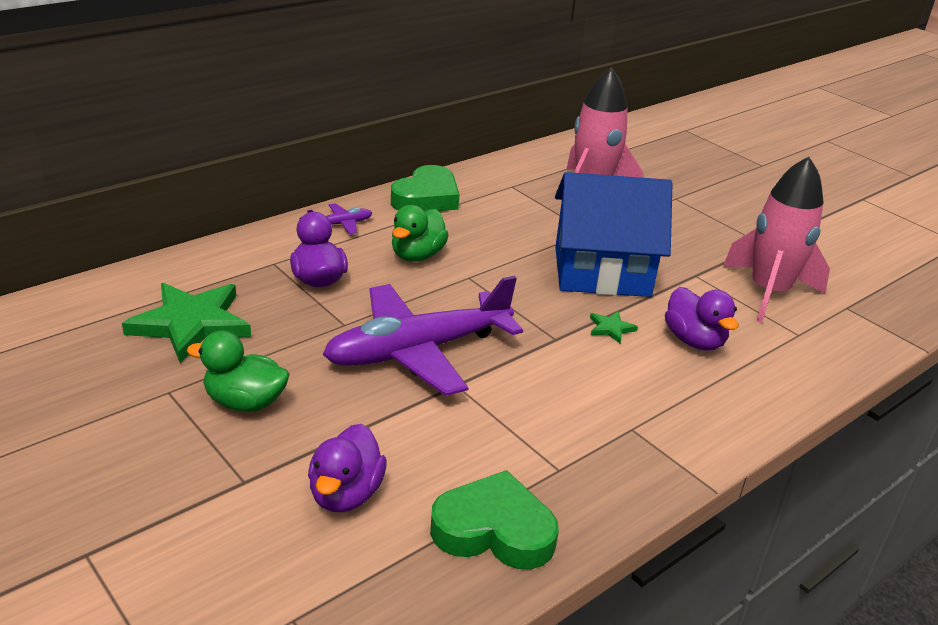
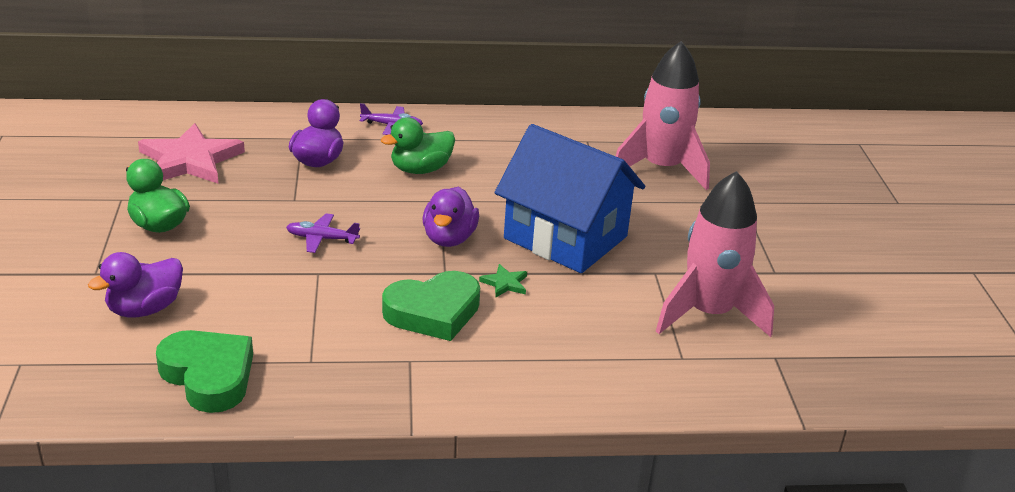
camera: 35 degrees right, 0 degrees up
(191, 324) = (190, 160): green star -> pink star
(418, 351) = (322, 239): purple plane -> purple plane, size x0.40
(426, 198) = (493, 127): green heart -> green heart (433, 312)
(694, 341) = (567, 322): purple duck -> purple duck (449, 238)

